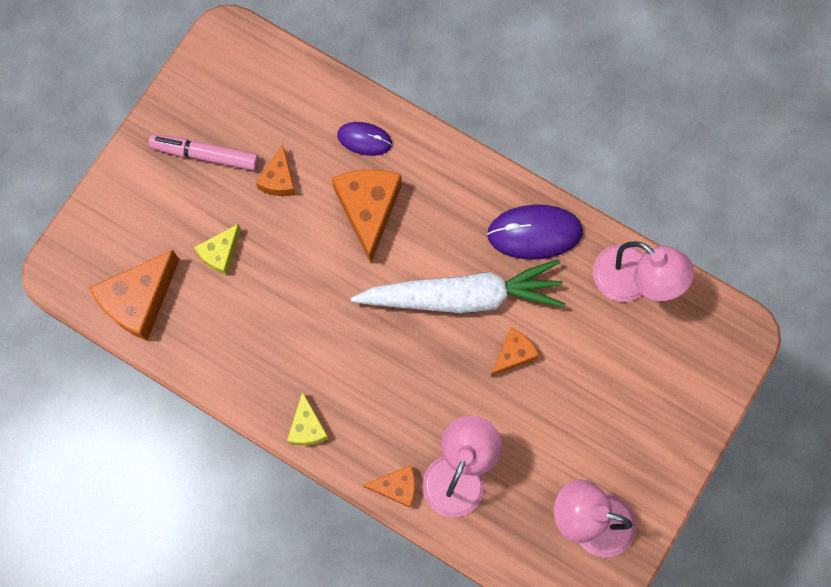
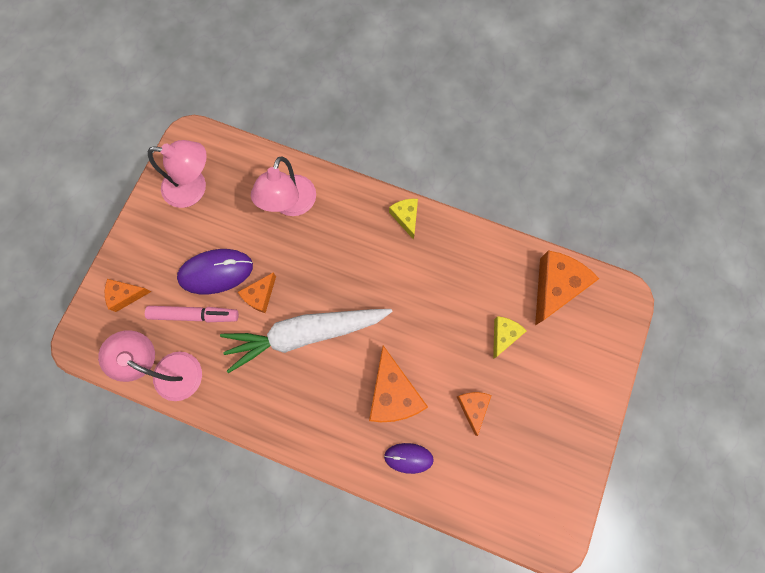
camera: 170 degrees right, 0 degrees up
(205, 155) = (540, 418): pink marker -> pink marker (194, 315)
(396, 487) = (334, 188): orange cheese -> orange cheese (126, 295)
(534, 233) = (252, 398): purple mouse -> purple mouse (216, 272)

